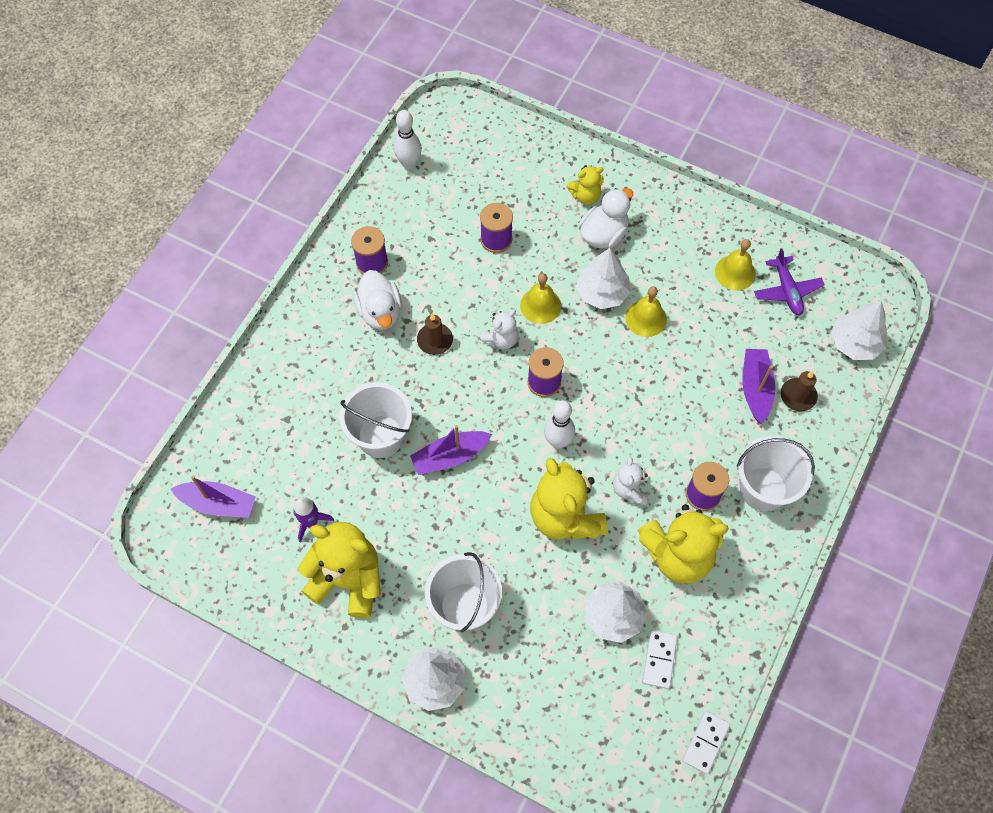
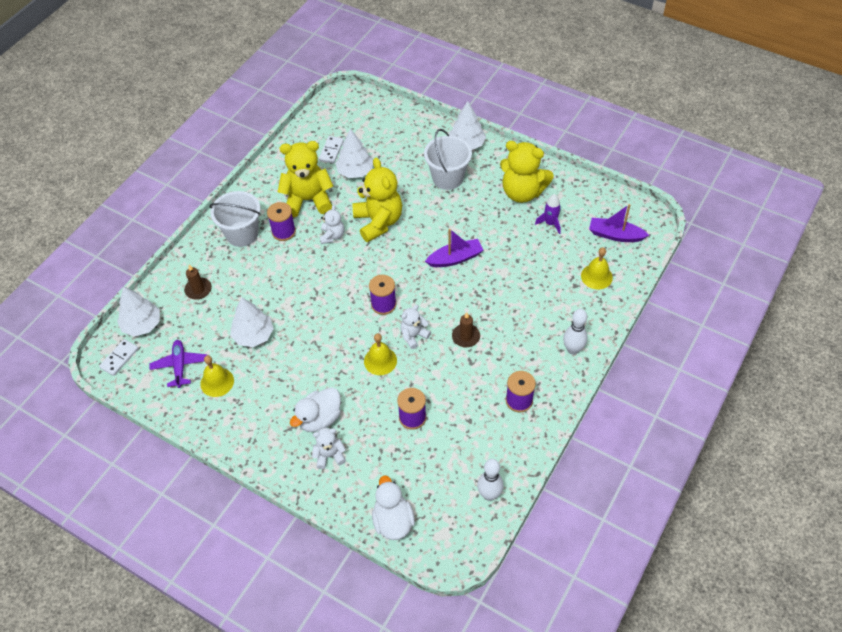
camera: 175 degrees left, 10 degrees down
(380, 312) = (510, 359): white duck -> white duck (393, 521)
(380, 436) = (505, 272): white bucket -> none
(558, 441) = (378, 265): white bowling pin -> white bowling pin (573, 349)
(585, 196) = (329, 455): yellow teddy bear -> white teddy bear
(602, 292) = (329, 369): white tree -> white tree (253, 335)
(646, 318) = (298, 348): yellow bell -> yellow bell (596, 276)
(705, 742) = (313, 116): white domino -> white domino (119, 358)
(755, 388) = (228, 295): purple boat -> none

